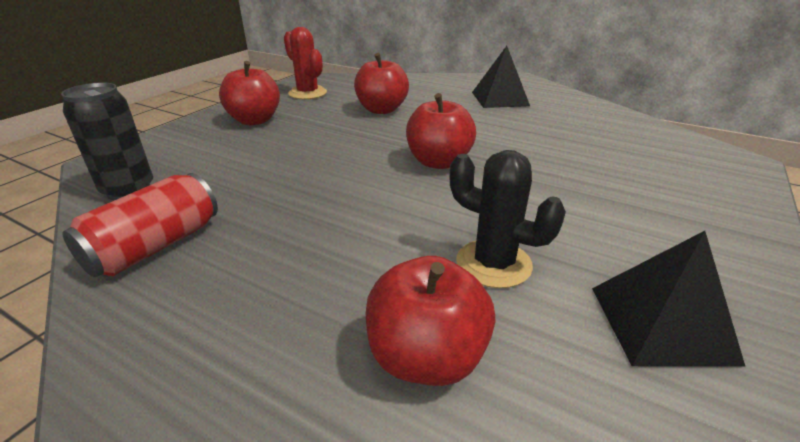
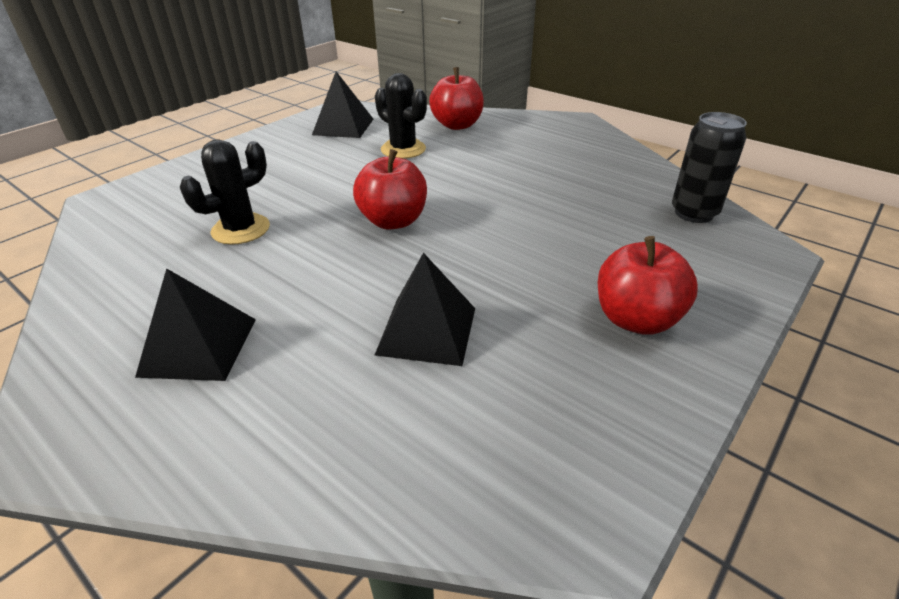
camera: 170 degrees left, 5 degrees up
(156, 246) = (621, 170): red can -> none
(307, 93) = (573, 418): red cactus -> none
(381, 110) = (427, 330): red apple -> black pyramid
(565, 147) = (241, 229): none -> black cactus

